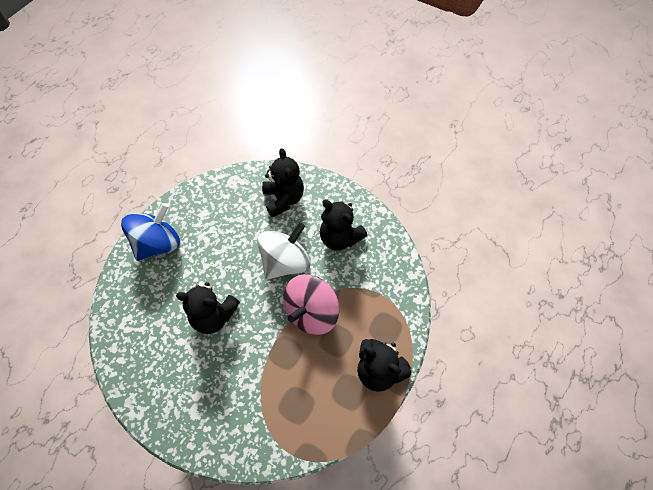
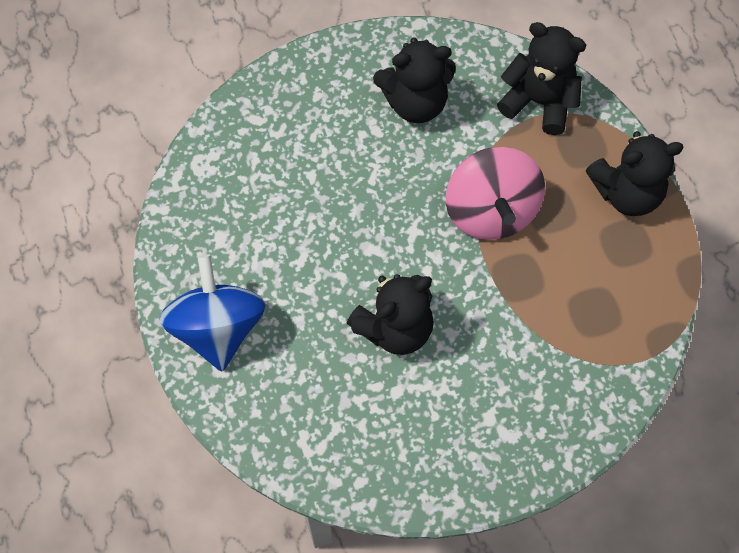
camera: 50 degrees left, 5 degrees up
(283, 199) = (293, 124): black teddy bear -> black teddy bear (539, 101)
(285, 262) = (393, 190): white spinning top -> none

